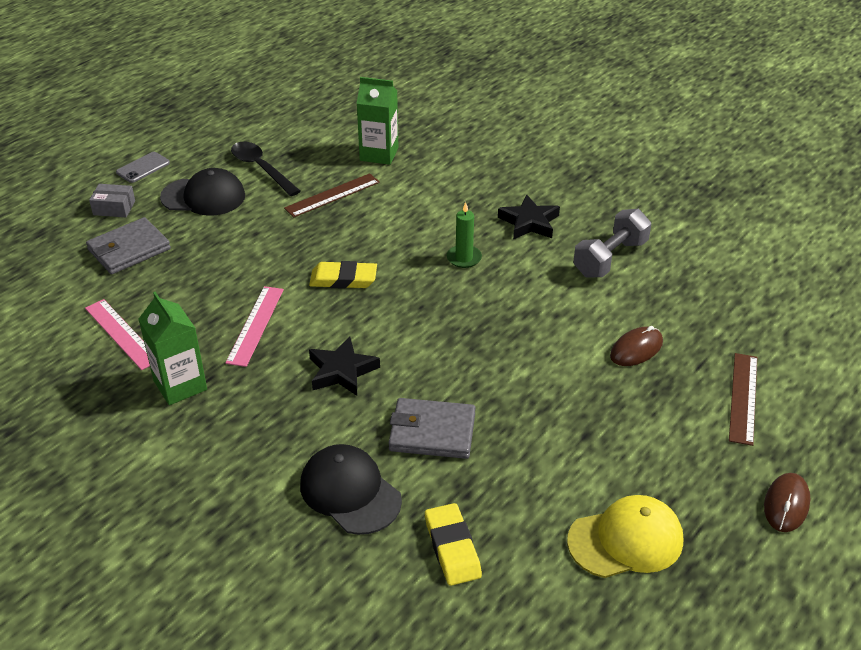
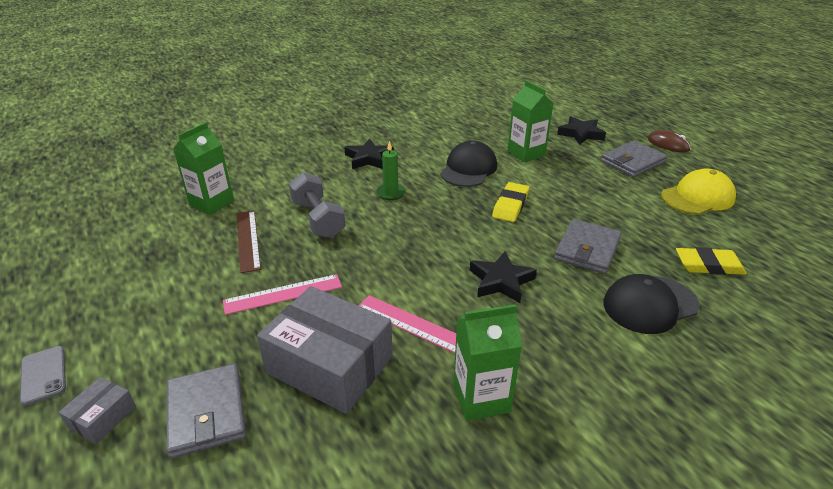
camera: 70 degrees left, 5 degrees down
(121, 334) = (369, 441): pink ruler -> pink ruler (283, 294)
(192, 292) = (330, 365): none -> grey box
(203, 197) = (162, 328): black cap -> black cap (468, 169)
(261, 168) = (156, 276): black spoon -> none
(343, 279) = (377, 257): yellow eraser -> yellow eraser (510, 205)
(610, 258) = (430, 140): grey dumbbell -> grey dumbbell (318, 219)
(626, 540) = (697, 197): yellow cap -> yellow cap turned 60 degrees clockwise
(636, 349) = (526, 153): brown mouse -> green carton
(689, 462) = (632, 162): none -> grey wallet
(743, 398) = (581, 134): brown ruler -> black star

